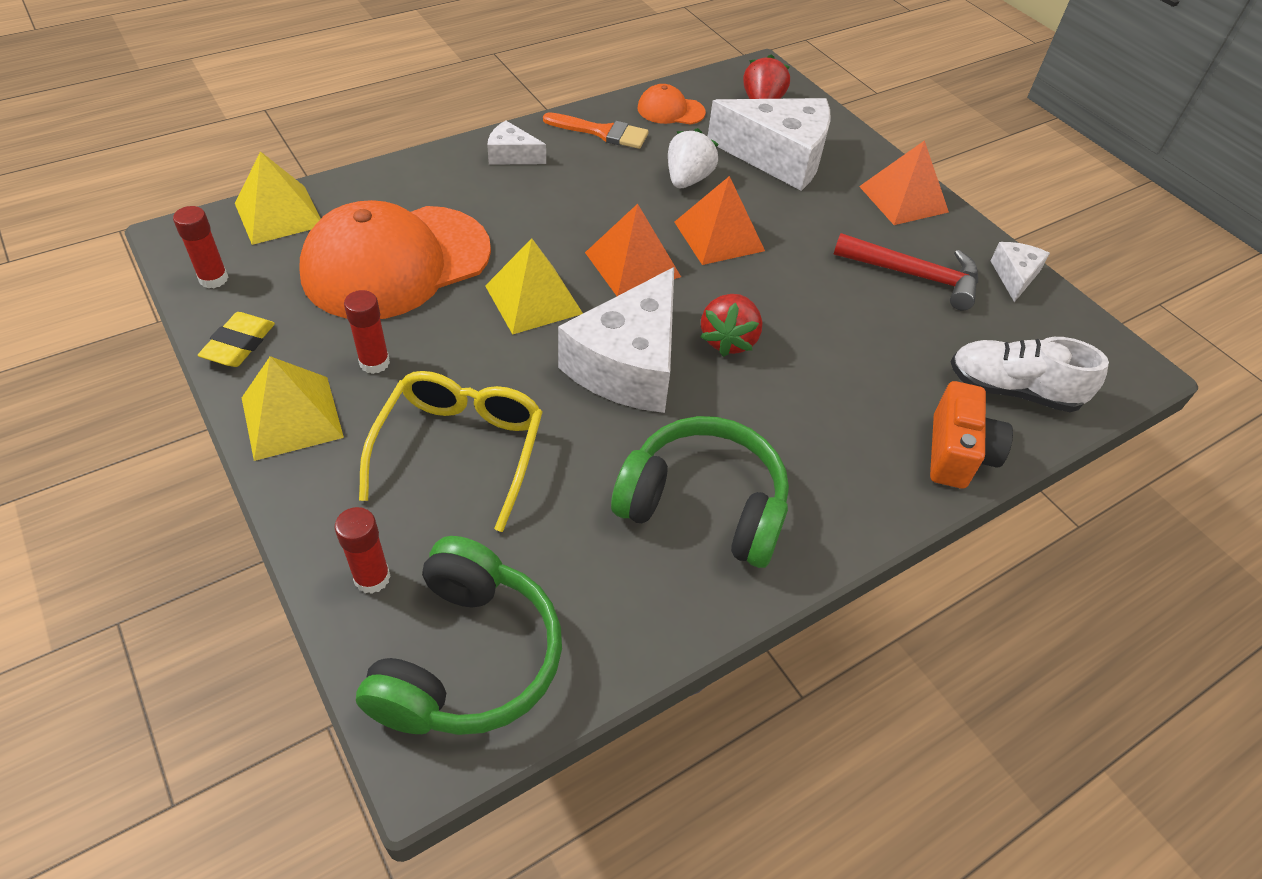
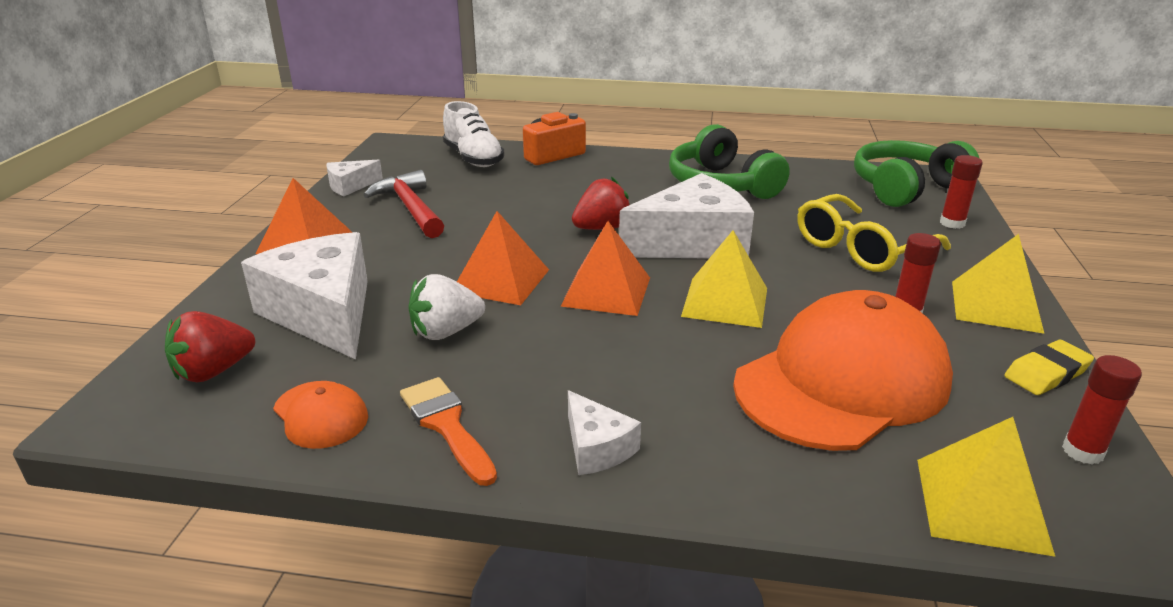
camera: 135 degrees left, 20 degrees down
(396, 262) = (842, 382): orange cap -> orange cap turned 45 degrees counterclockwise

